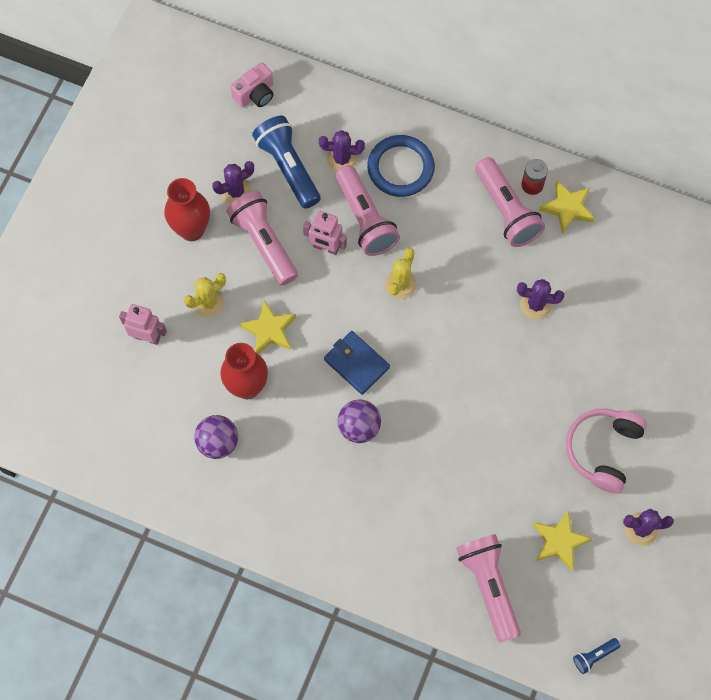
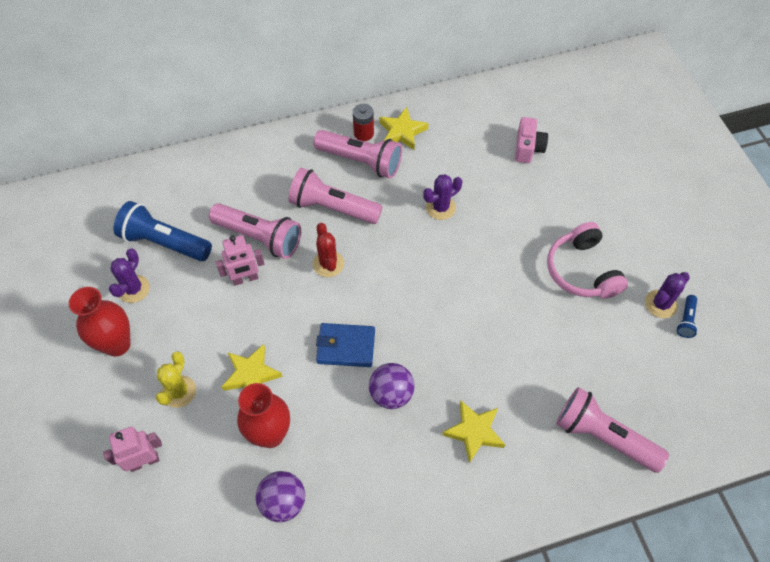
camera: 40 degrees left, 10 degrees down
(255, 94) = (93, 208): pink camera -> pink camera (528, 148)
(264, 243) = (190, 311): pink flashlight -> pink flashlight (333, 208)
(342, 159) = (204, 208): purple cactus -> none
(400, 168) = (256, 185): blue ring -> none
(400, 284) = (328, 264): yellow cactus -> red cactus
(559, 541) = (617, 359): yellow star -> yellow star (474, 432)
(594, 656) = (725, 424): blue flashlight -> blue flashlight (686, 320)

